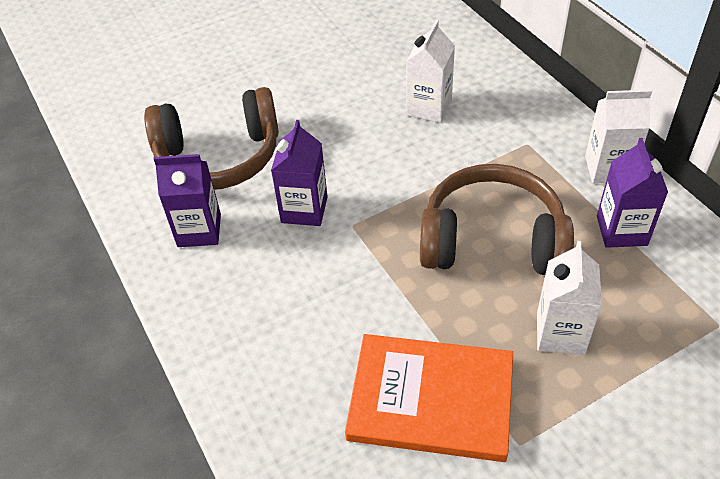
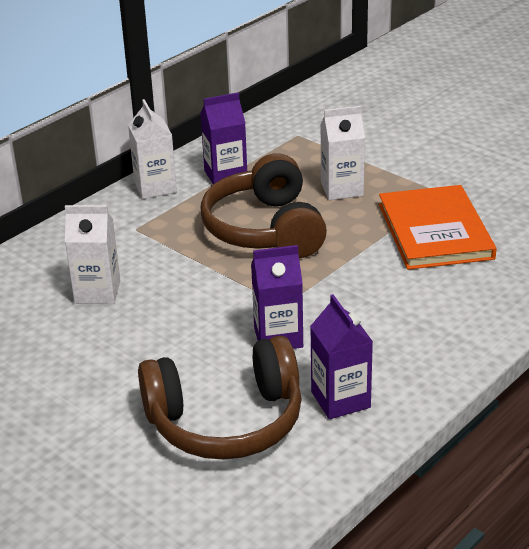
camera: 110 degrees left, 15 degrees down
(219, 157) = (226, 421): brown headphones -> brown headphones turned 105 degrees clockwise

